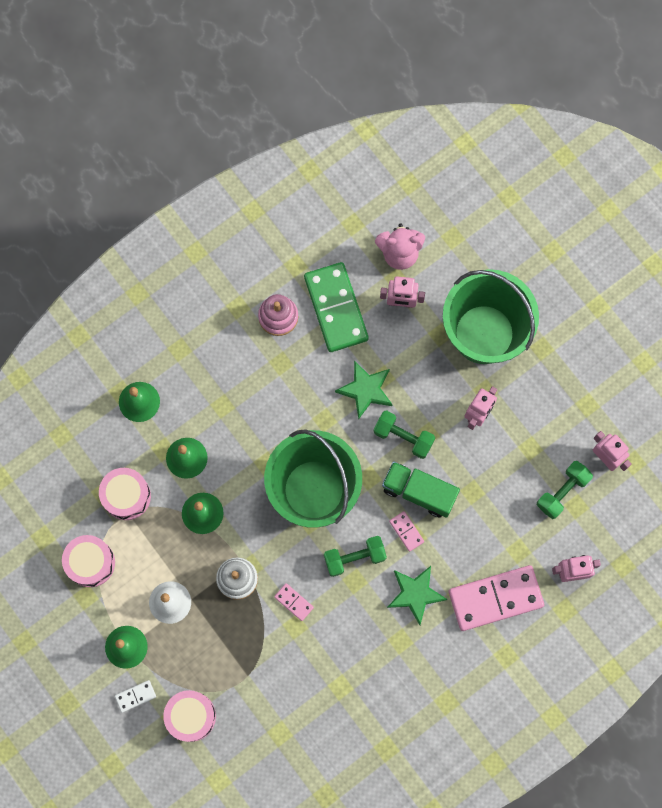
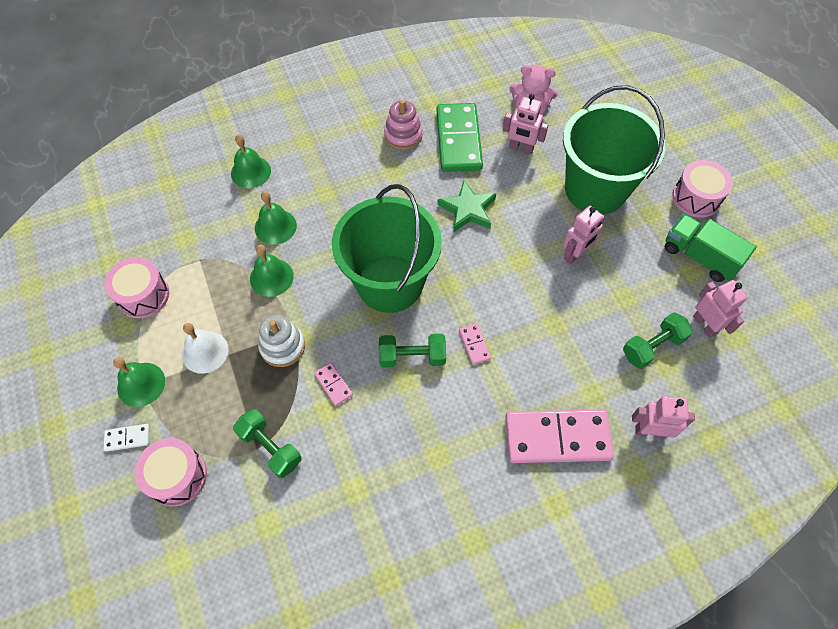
camera: 15 degrees right, 15 degrees down
(126, 496) = (205, 245): pink drum -> pink drum (696, 198)
(403, 437) = (494, 257): green dumbbell -> green dumbbell (270, 448)
(415, 594) = (468, 410): green star -> none
(419, 492) = (498, 310): green truck -> green truck (699, 257)

